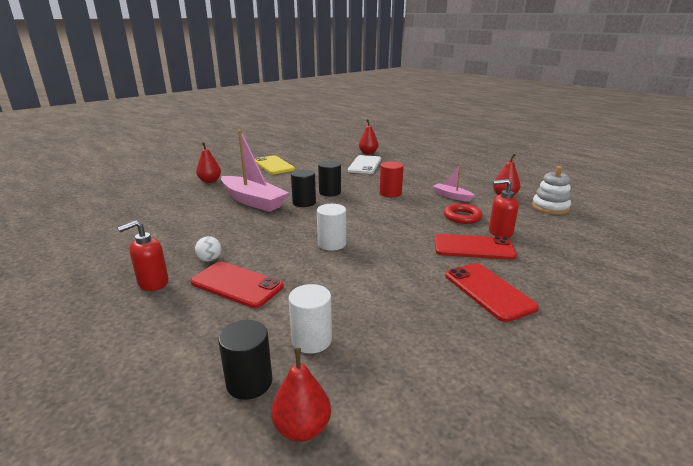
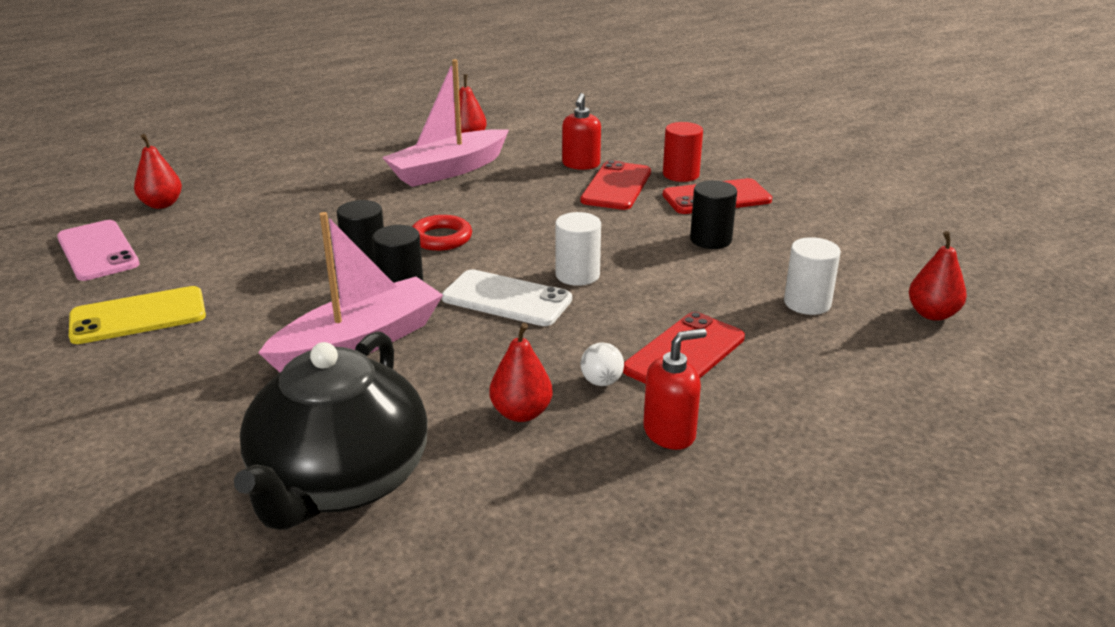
camera: 80 degrees left, 5 degrees up
(149, 211) = (340, 481): none -> black teapot
(153, 283) = (670, 433): red soap dispenser -> red soap dispenser turned 90 degrees counterclockwise
(210, 181) = (181, 406): red pear -> red pear (521, 413)
(249, 382) = (880, 341): black cylinder -> black cylinder (710, 239)
(323, 152) = (97, 251): none -> pink phone
(364, 165) = (238, 216): white phone -> white phone (506, 299)
(390, 193) = (405, 211): red cylinder -> red cylinder (681, 174)
(451, 196) = (448, 170): pink boat -> pink boat, size x1.99
(462, 217) = (525, 176): red ring -> red ring (441, 238)
(550, 207) = (520, 123): white stacking toy -> none

